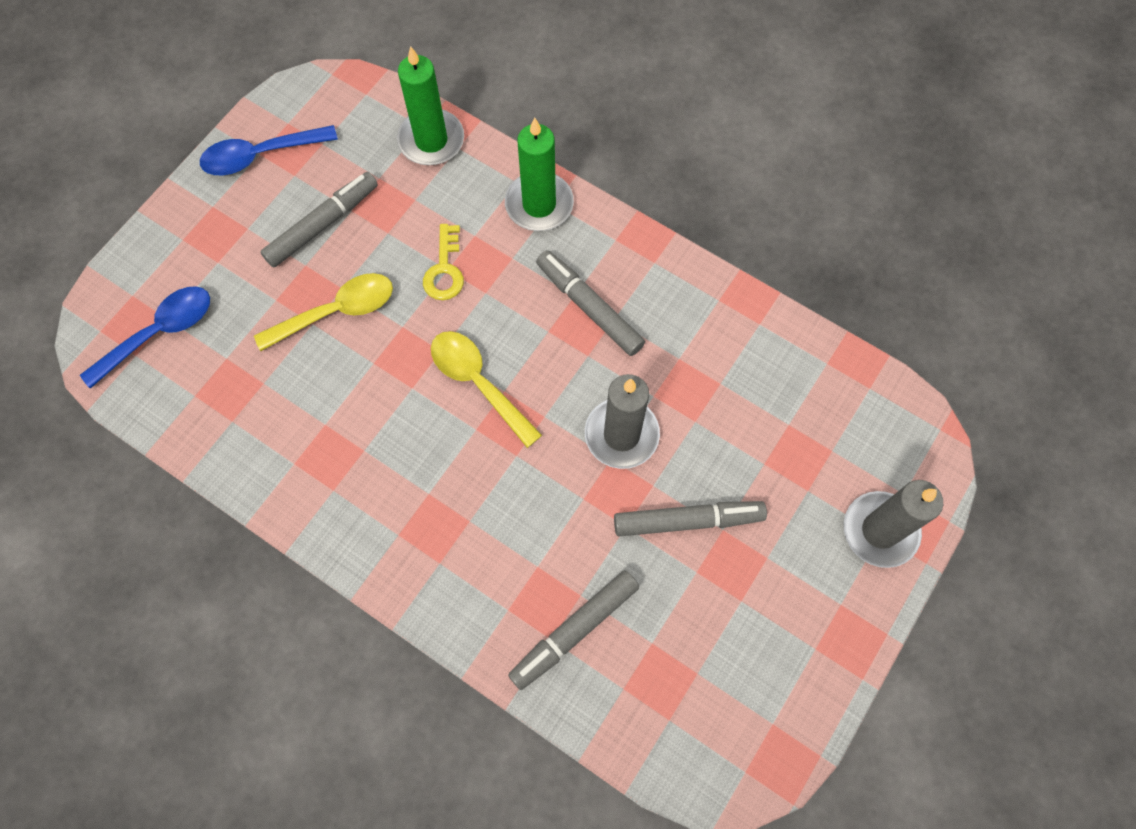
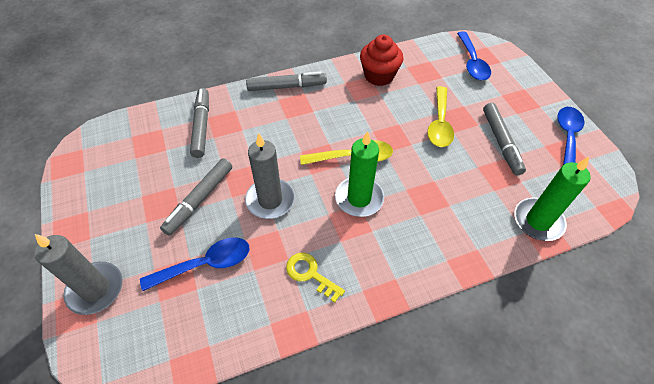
camera: 125 degrees right, 15 degrees down
(283, 449) = (379, 76): none -> red cupcake
(445, 270) = (434, 179): yellow key -> yellow key (310, 274)
(539, 204) = (451, 251): green candle -> green candle (359, 198)
(589, 307) = (358, 233): grey marker -> grey marker (286, 86)
(757, 439) = (205, 264): none -> blue spoon

